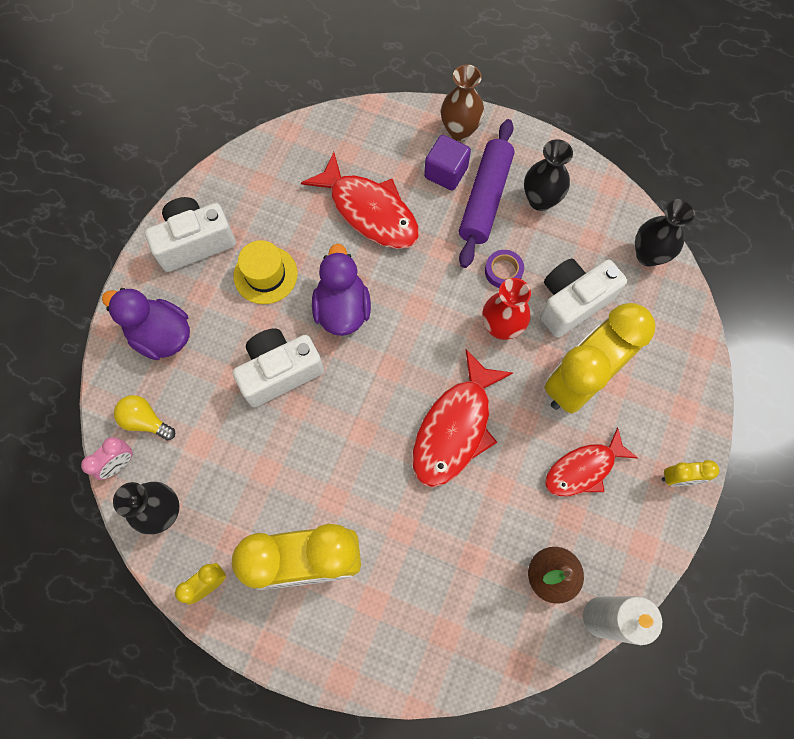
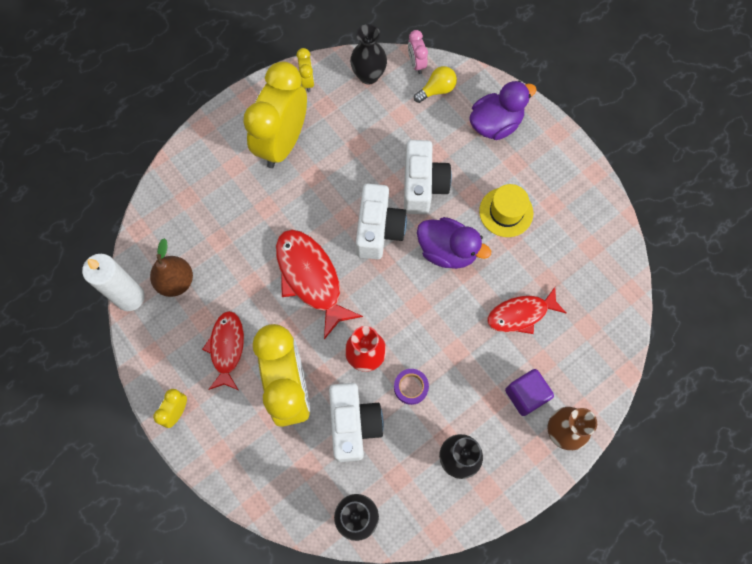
camera: 120 degrees right, 0 degrees up
(195, 243) = (560, 177): white camera -> white camera (378, 229)
(369, 211) = (521, 314): red fish -> red fish, size x0.66
(485, 199) = (483, 412): purple rolling pin -> none

